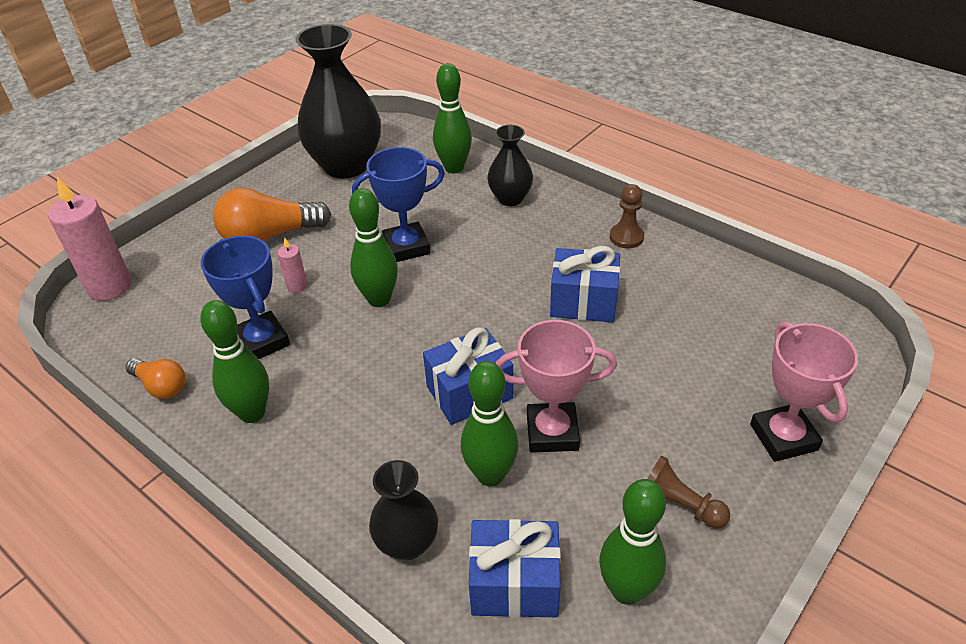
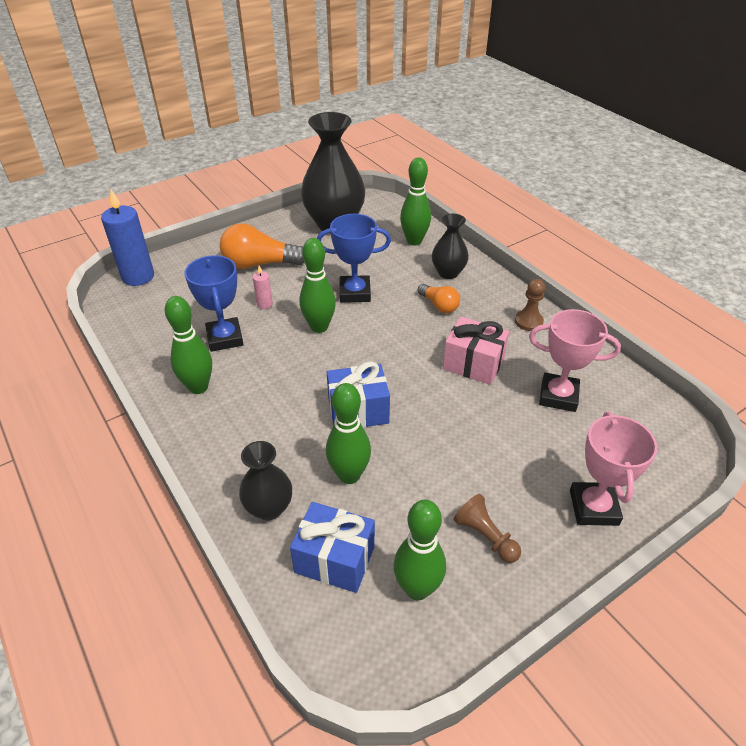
camera: 15 degrees right, 0 degrees up
(110, 287) = (138, 277): pink candle -> blue candle
(161, 386) = (145, 353): orange light bulb -> orange light bulb (439, 305)
(552, 432) = (408, 456): pink trophy -> pink trophy (558, 396)
(583, 302) = (473, 364): blue gift -> pink gift

